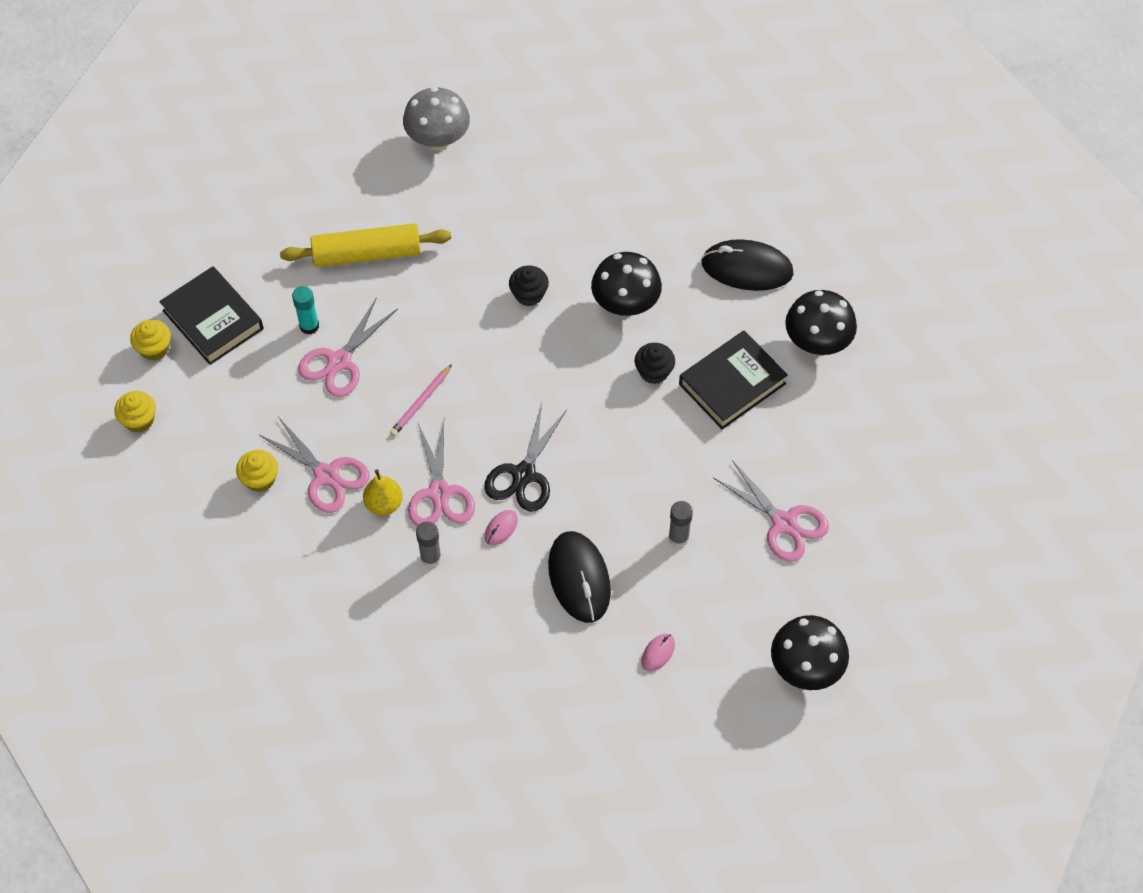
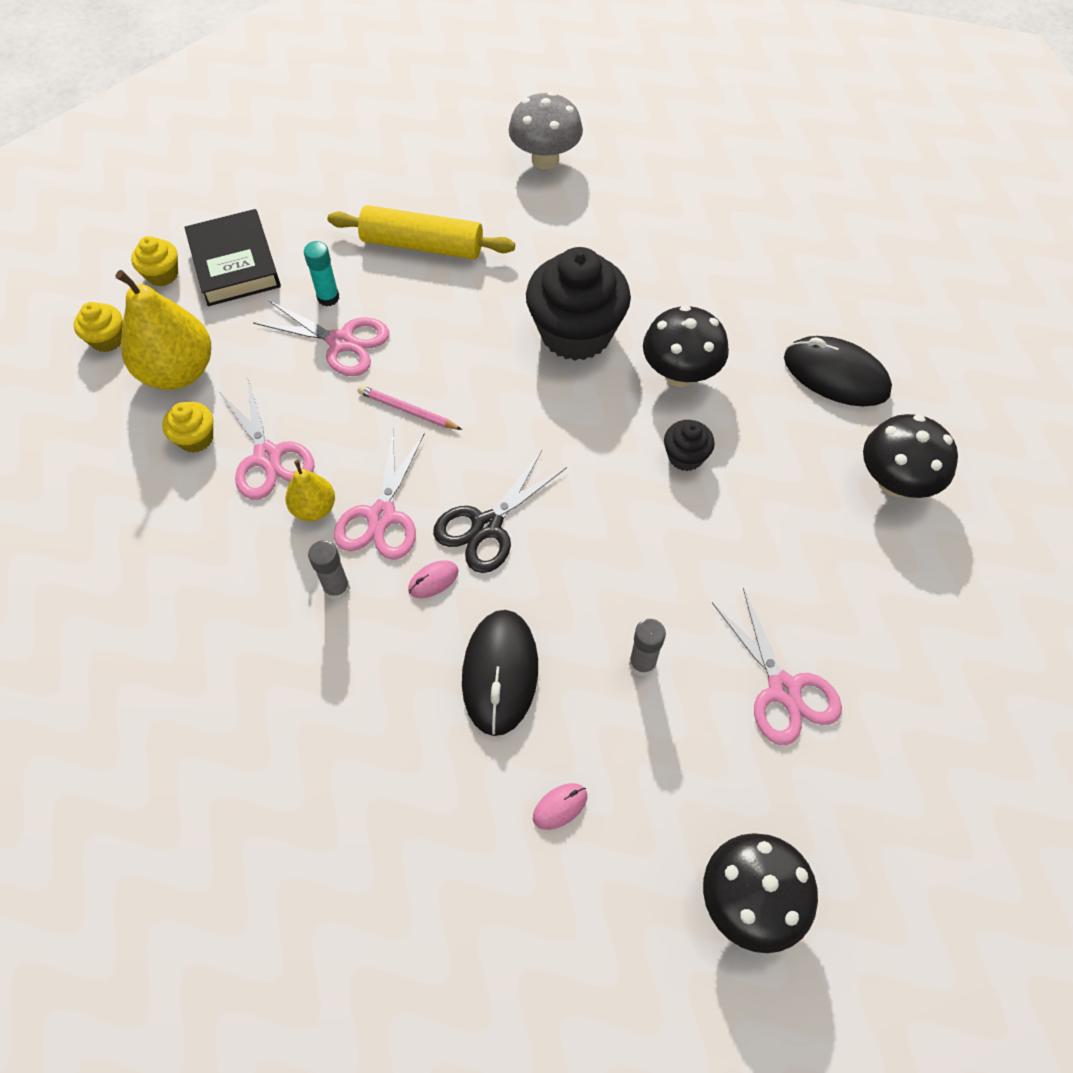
camera: 20 degrees right, 0 degrees up
(215, 429) = (178, 371): none -> yellow pear
(339, 361) = (341, 342): pink scissors -> pink scissors turned 120 degrees counterclockwise
(421, 402) = (407, 410): pink pencil -> pink pencil turned 60 degrees clockwise
(529, 294) = (576, 333): black cupcake -> black cupcake, size x2.17
(732, 384) = (774, 498): black book -> none

